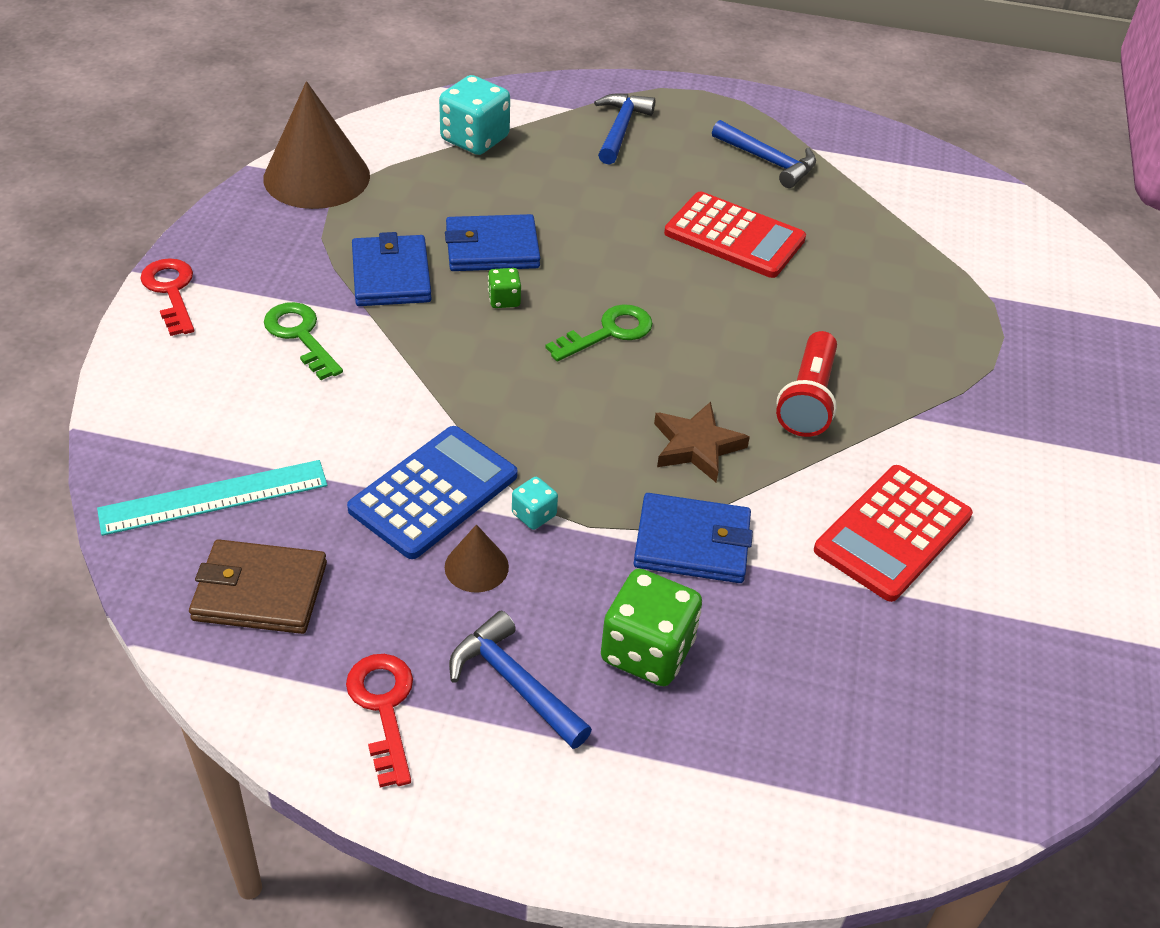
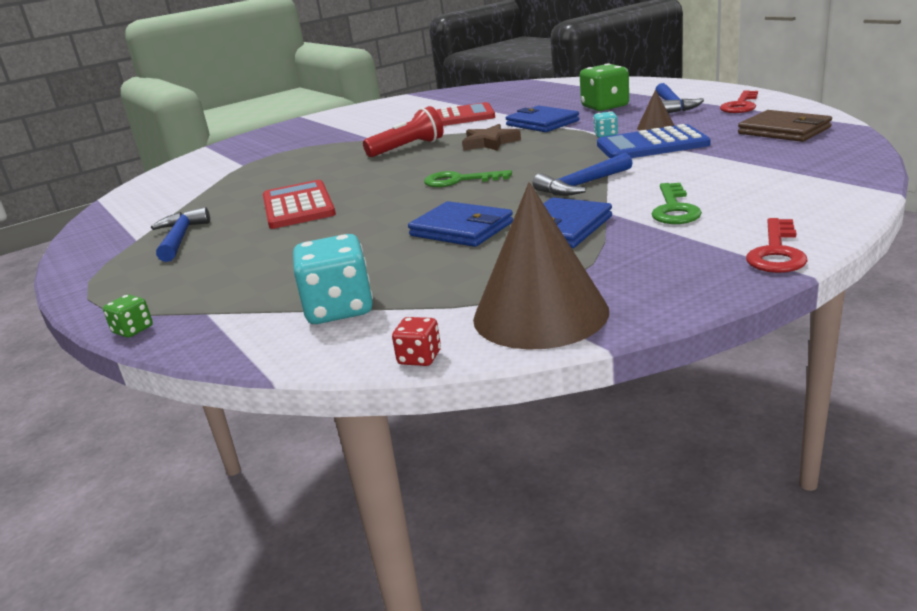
camera: 130 degrees left, 20 degrees down
(214, 497) = (795, 156): turquoise ruler -> none
(363, 124) = (419, 358): none -> red dice
(504, 300) = (498, 203): green dice -> green dice (133, 330)
(620, 129) = (214, 284): blue hammer -> blue hammer (582, 185)

